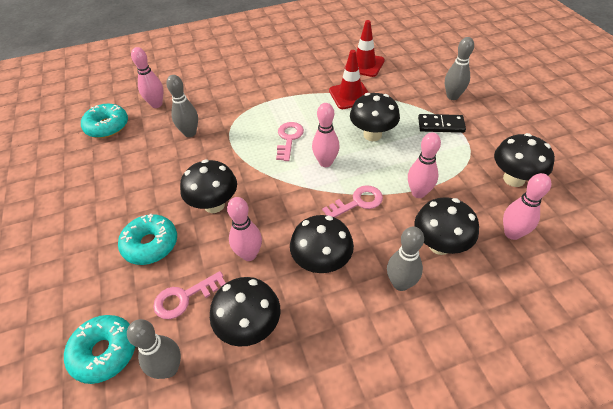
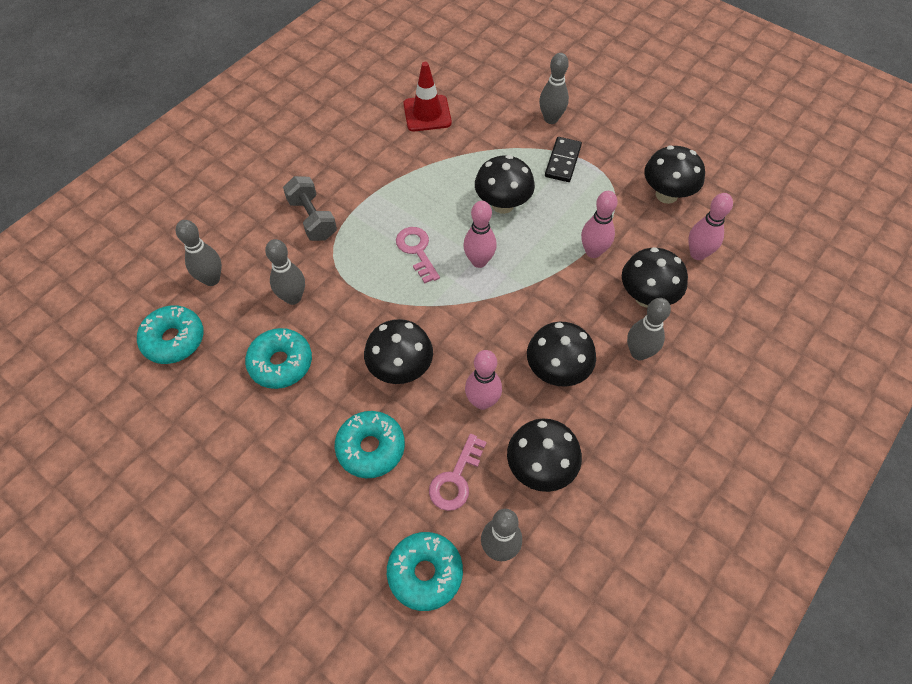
camera: 35 degrees left, 10 degrees up
(148, 166) = (281, 363): none -> turquoise donut
(156, 104) = (211, 279): pink bowling pin -> grey bowling pin
(241, 95) = (312, 219): none -> grey dumbbell
(350, 95) = (442, 163): red traffic cone -> none
(357, 202) = (544, 291): pink key -> none
(441, 125) = (562, 161): black domino -> black domino turned 45 degrees counterclockwise

